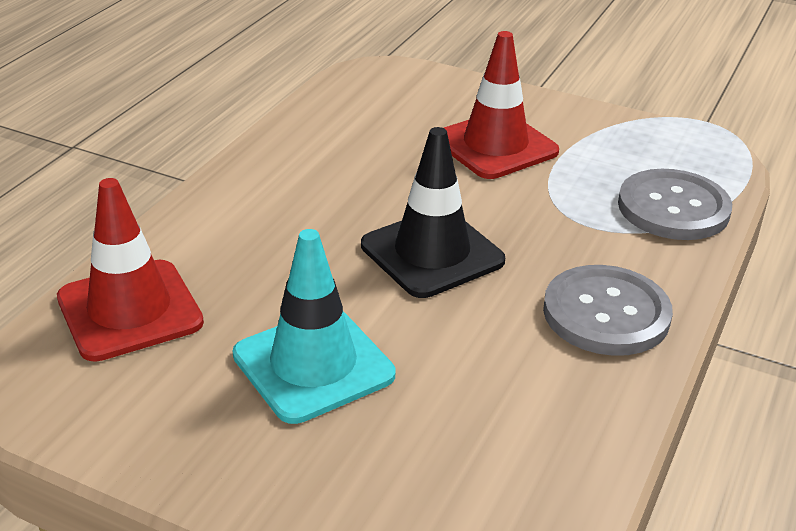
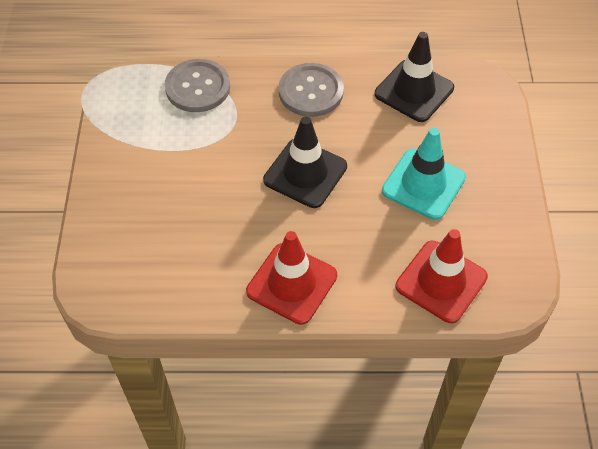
camera: 115 degrees left, 20 degrees up
(495, 146) = (171, 184): red traffic cone -> red traffic cone (291, 283)
(538, 444) = (414, 91): none -> black traffic cone

